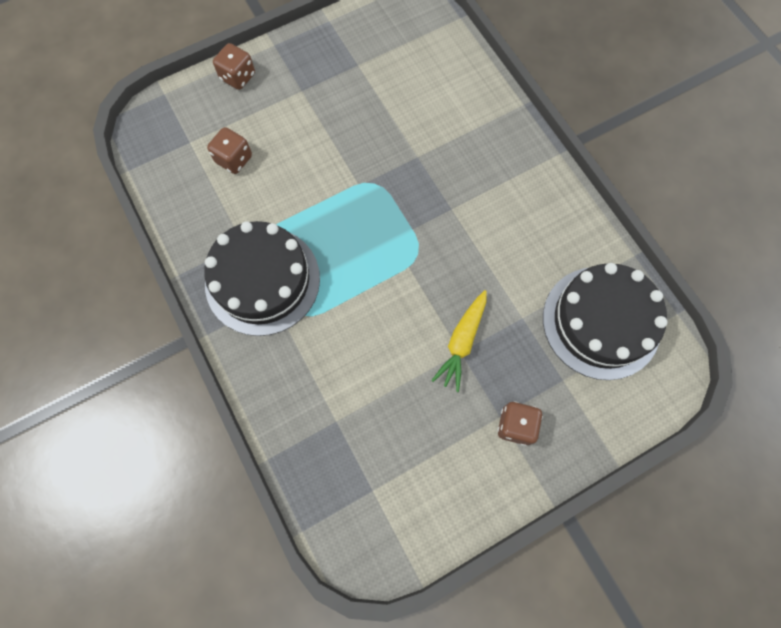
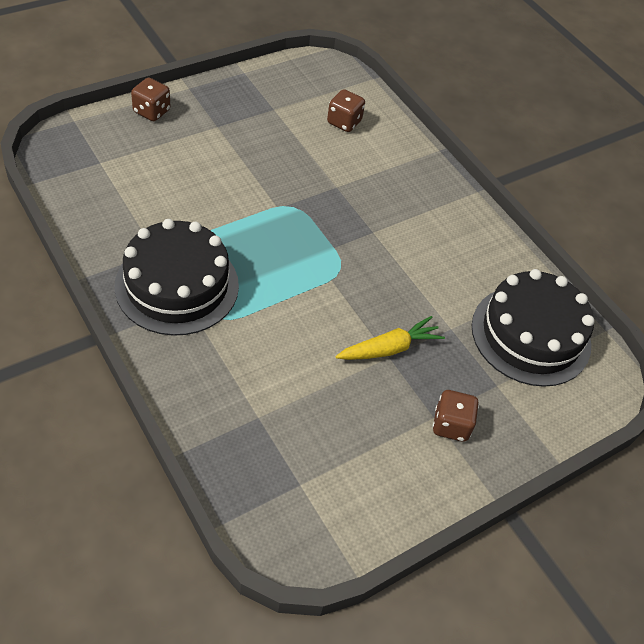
camera: 10 degrees left, 20 degrees down
(234, 159) = (147, 179): brown dice -> brown dice (344, 122)
(461, 342) = (390, 348): yellow carrot -> yellow carrot turned 135 degrees counterclockwise

